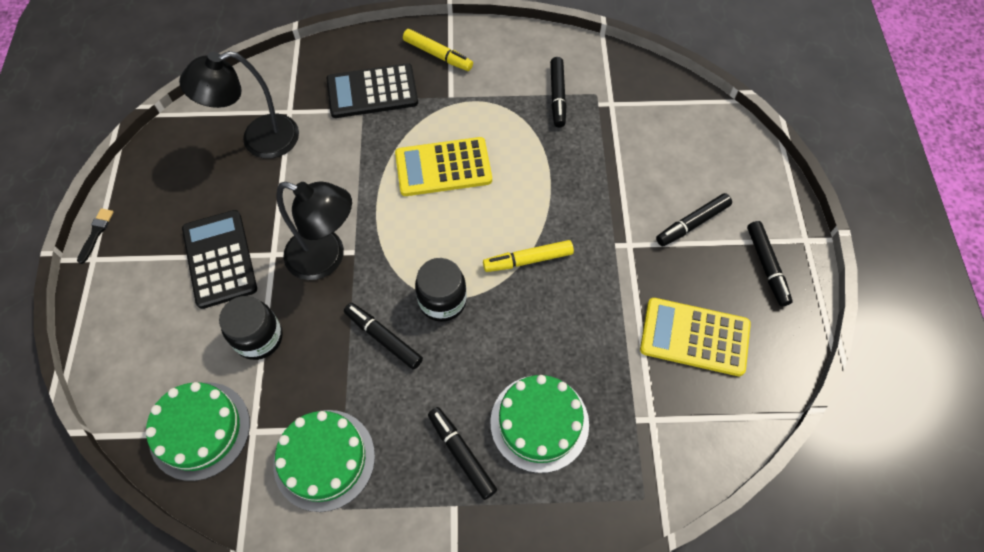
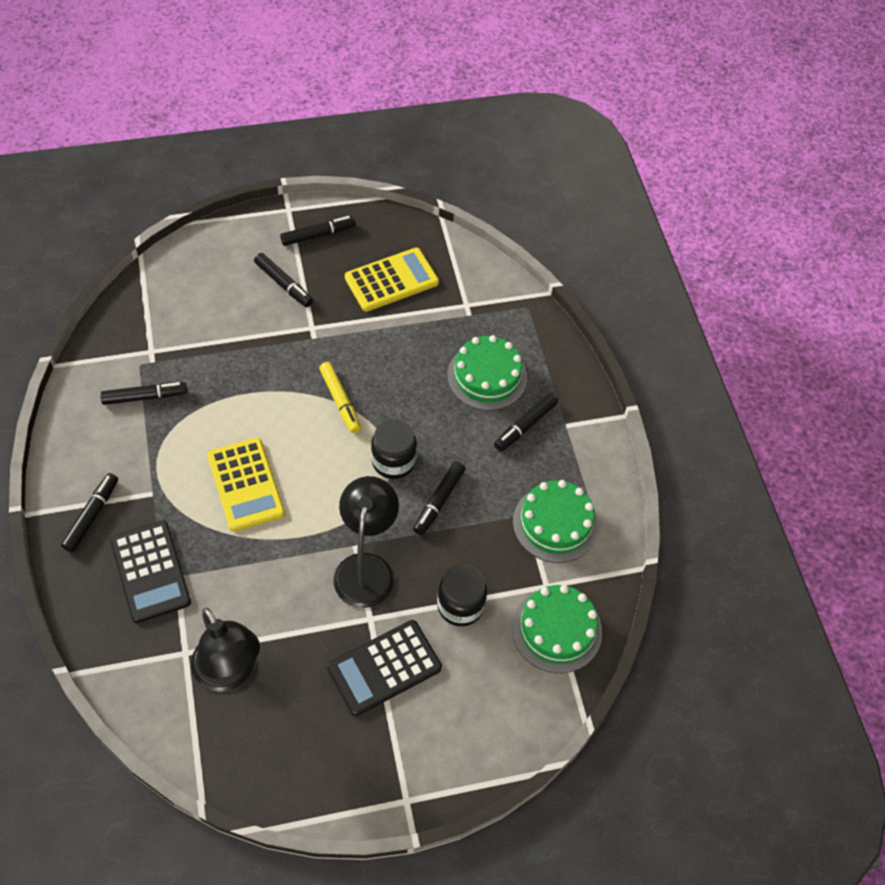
camera: 105 degrees left, 5 degrees down
(96, 233) = (375, 810): black brush -> none
(437, 54) = (91, 516): yellow marker -> black marker
(694, 337) = (391, 280): yellow calculator -> yellow calculator turned 120 degrees counterclockwise

